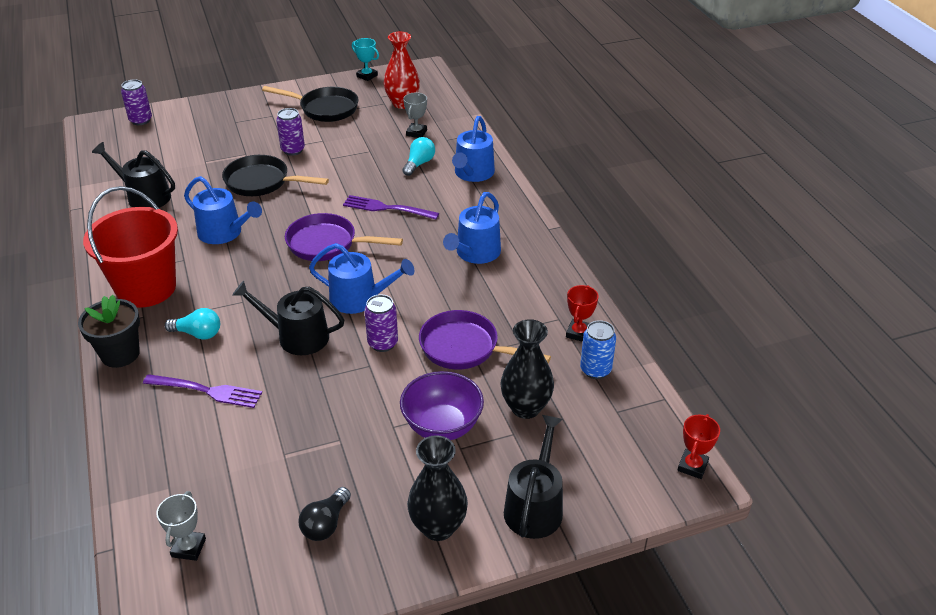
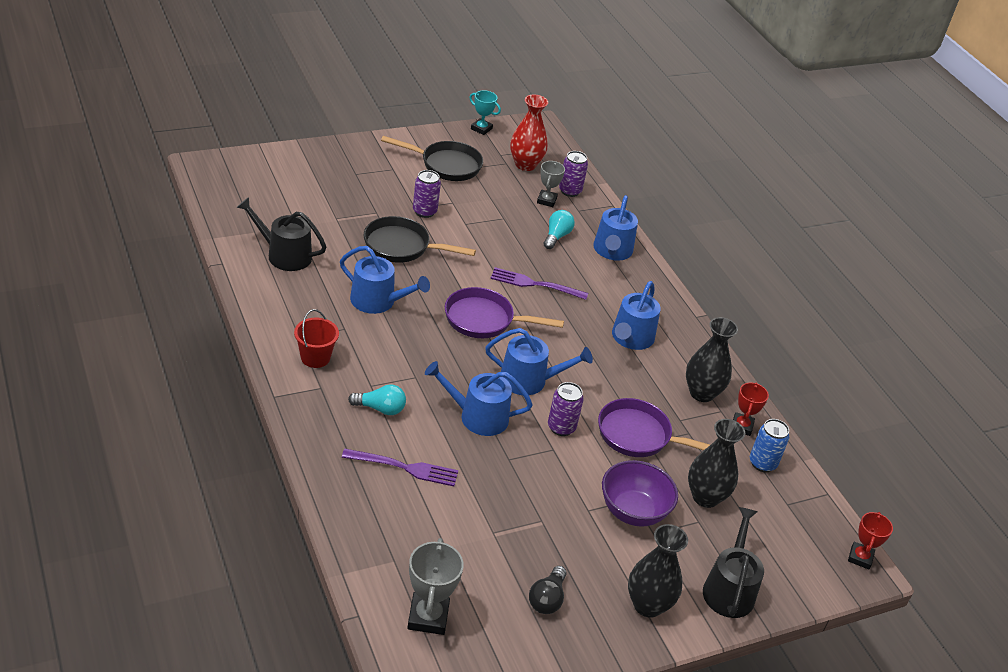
camera: 10 degrees left, 0 degrees up
(120, 354) = (309, 426): black flower pot -> none
(141, 120) = (254, 164): purple can -> purple can (570, 191)
(146, 288) = (315, 357): red bucket -> red bucket, size x0.50
(188, 548) = (428, 617): grey trophy -> grey trophy, size x1.52
(297, 337) = (478, 416): black watering can -> blue watering can
(541, 302) = (701, 393): none -> black vase

